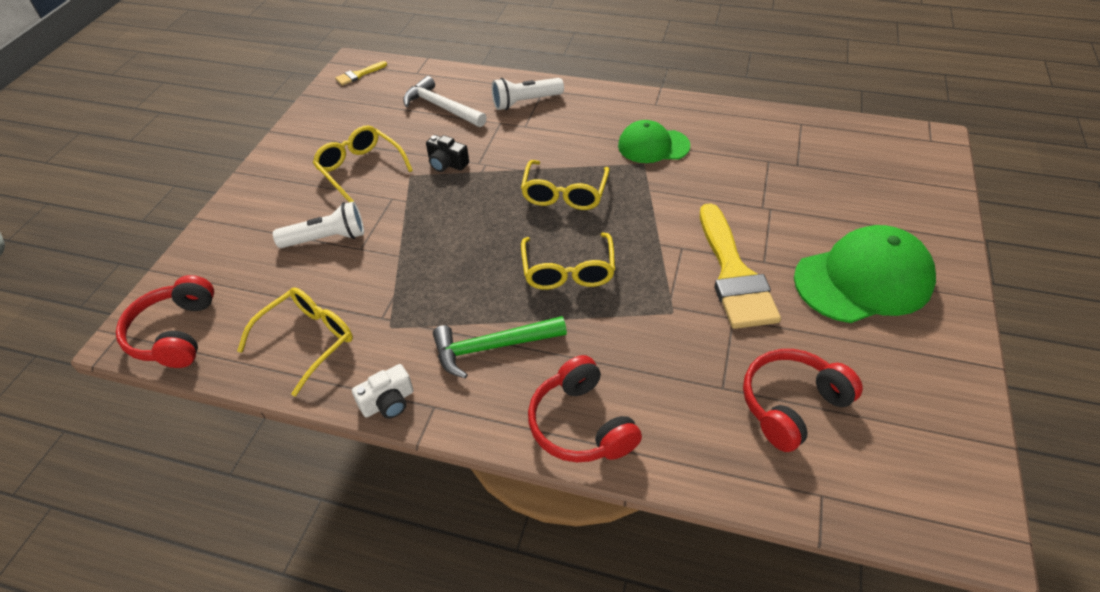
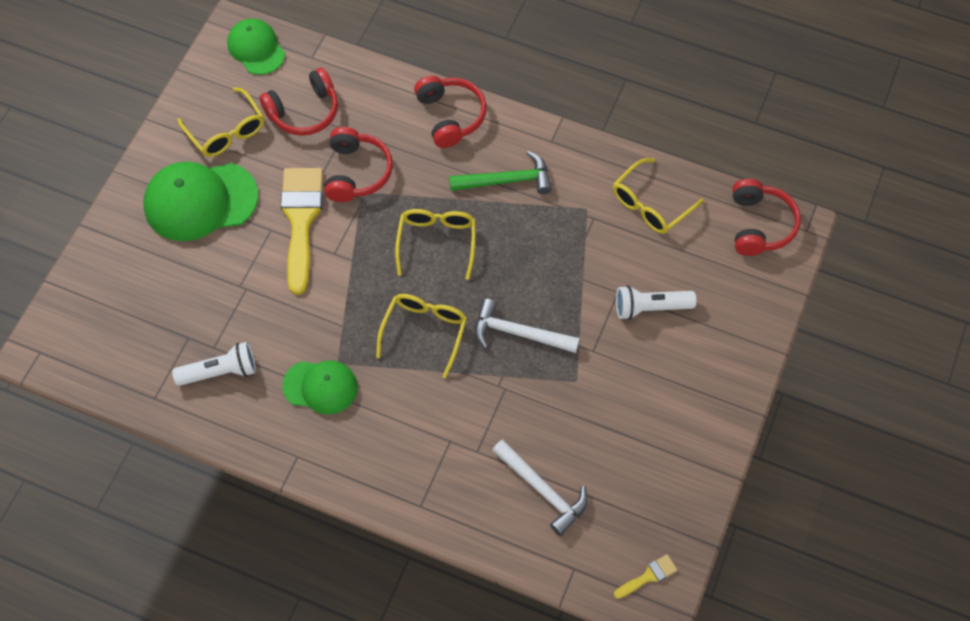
camera: 175 degrees left, 15 degrees up
(360, 169) = (628, 397): yellow glasses -> yellow glasses (226, 131)
(388, 402) = (584, 148): white camera -> none
(447, 163) = (538, 392): black camera -> none
(468, 203) = (518, 333): none -> white hammer
(525, 102) = (444, 484): white flashlight -> white flashlight (220, 372)
(687, 334) = (356, 172): none -> red headphones
(917, 499) = (256, 48): none -> green cap

